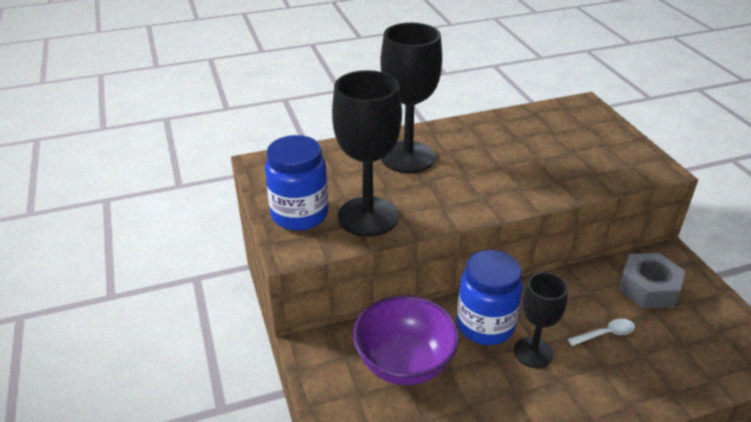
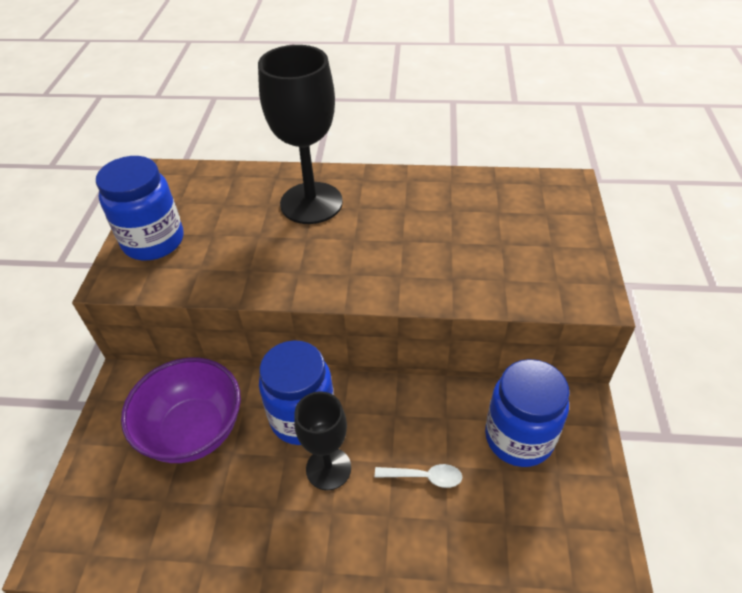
camera: 25 degrees right, 10 degrees up
(368, 216) = (214, 263): black goblet -> none
(648, 288) = (519, 437): grey nut -> blue jar

